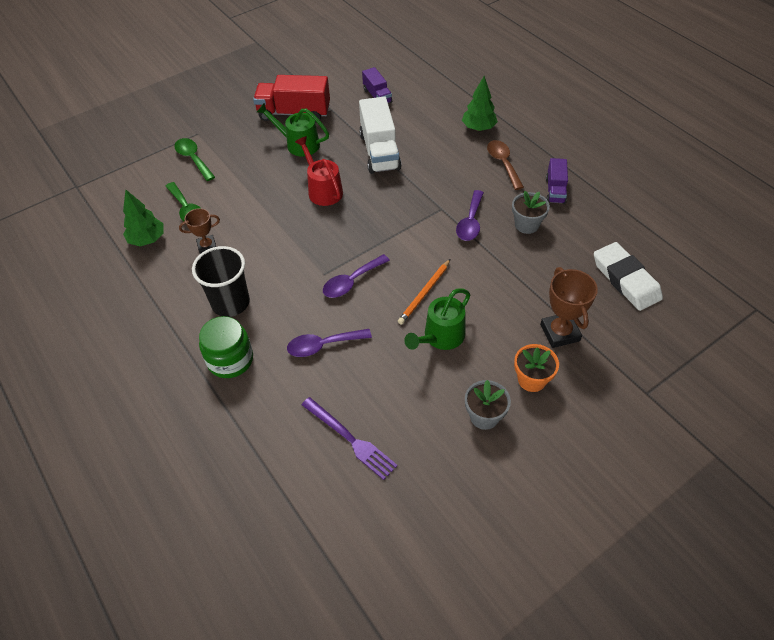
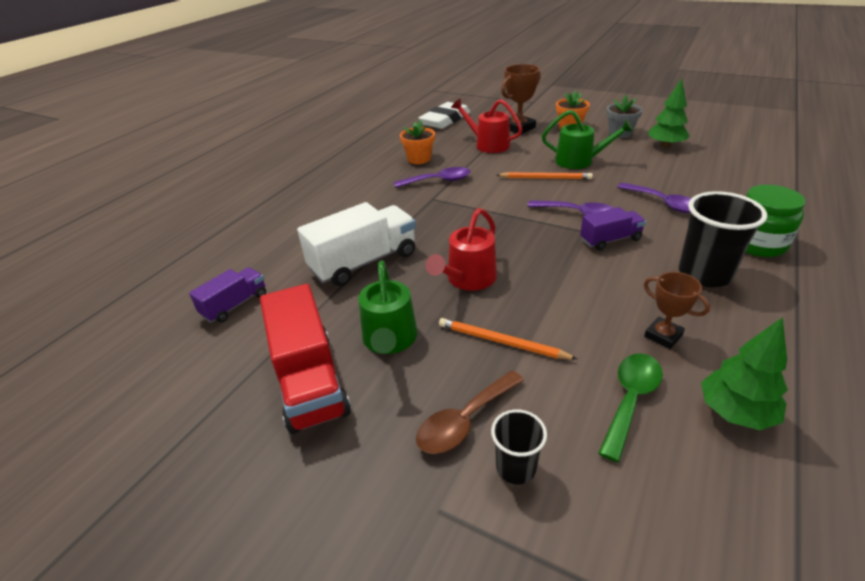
camera: 115 degrees left, 15 degrees down
(193, 159) = (516, 467): green spoon -> black cup
(260, 183) = (502, 342): none -> orange pencil
(350, 439) = (715, 166): purple fork -> none
(478, 128) = (284, 212): green tree -> green tree (665, 146)
(503, 163) = (340, 186): brown spoon -> brown spoon (464, 421)
(526, 225) = (419, 159): grey flower pot -> orange flower pot
(528, 286) = (488, 145): none -> red watering can
(555, 190) = (364, 157): purple truck -> purple truck (610, 240)

